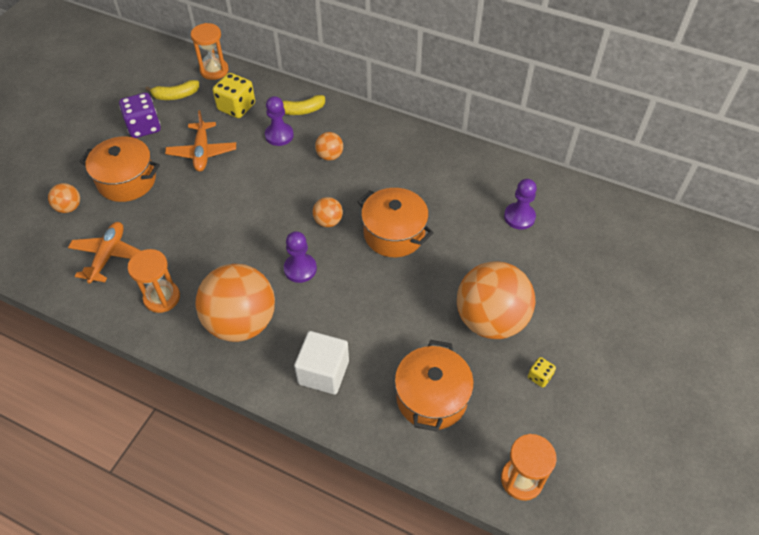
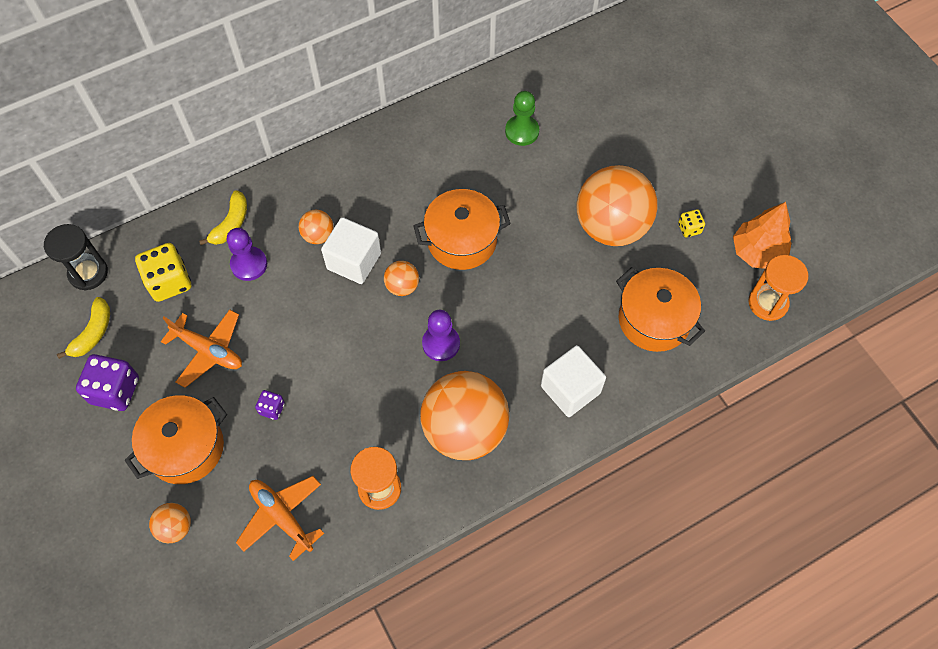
camera: 55 degrees left, 10 degrees up
(183, 206) = (272, 408): none -> purple dice
(214, 70) = (88, 273): orange hourglass -> black hourglass
(326, 185) = (354, 261): none -> white cube
(519, 217) = (522, 131): purple pawn -> green pawn
(564, 443) = (757, 252): none -> orange tree

